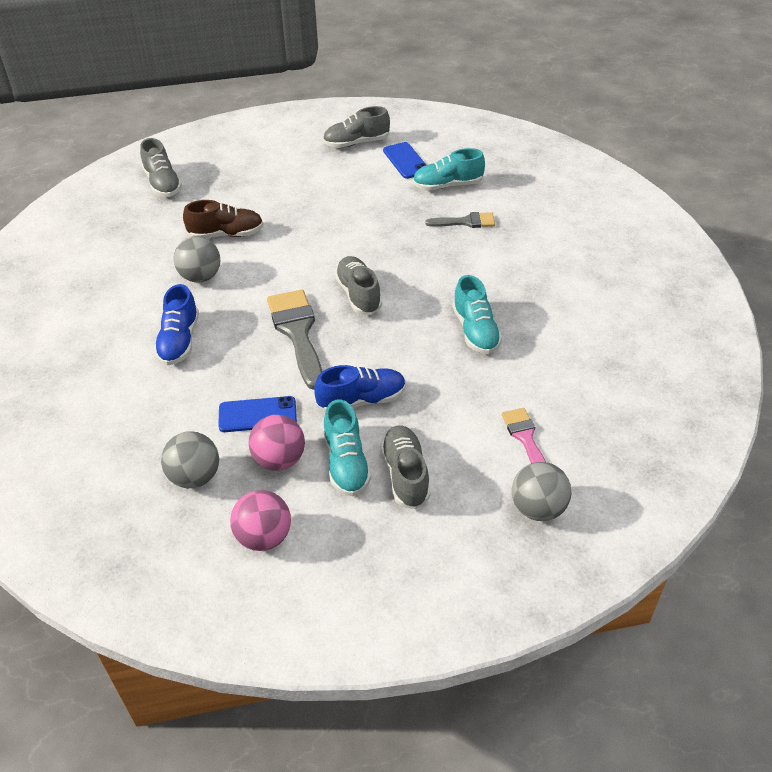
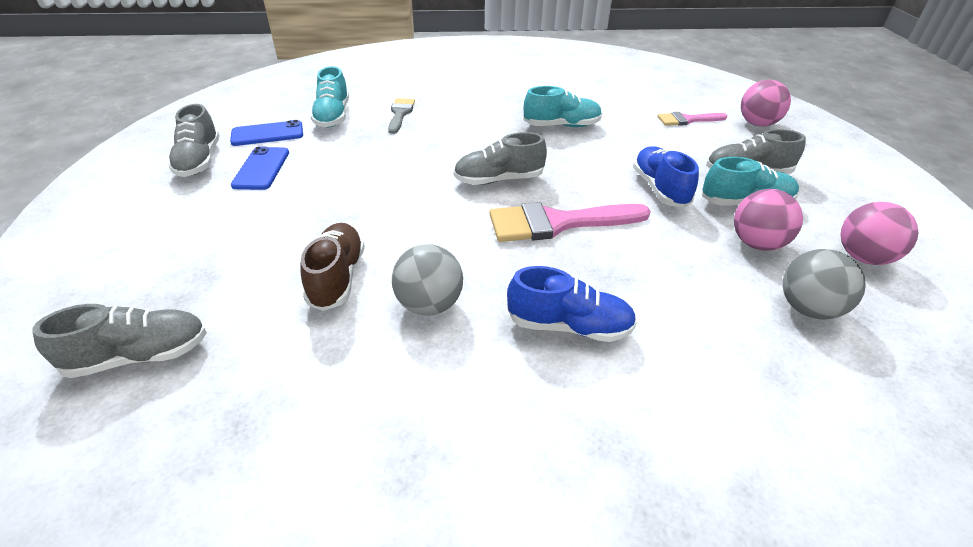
camera: 85 degrees left, 5 degrees down
(257, 415) = (695, 257): blue phone -> blue phone (261, 168)
(297, 332) = (557, 223): grey brush -> pink brush
(538, 508) = (757, 124): grey ball -> pink ball

